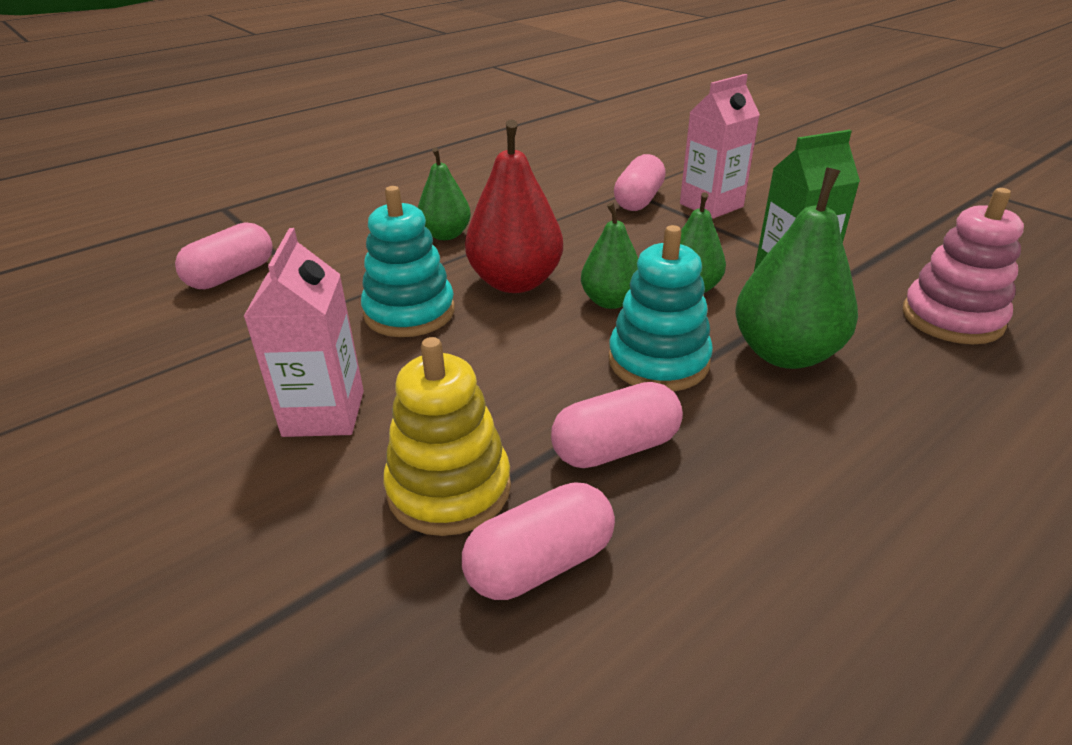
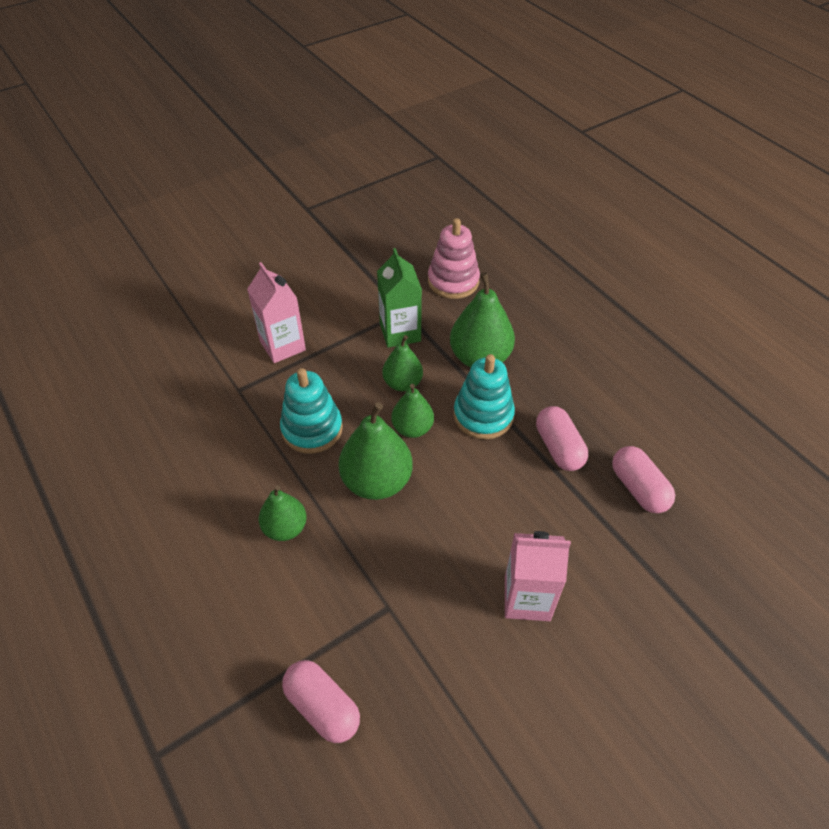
camera: 85 degrees left, 15 degrees up
(409, 312) = (409, 552): turquoise stacking toy -> turquoise stacking toy (312, 429)
(449, 488) = (592, 526): yellow stacking toy -> none
(515, 282) = (377, 481): red pear -> green pear
(638, 200) = (259, 387): pink capsule -> none

